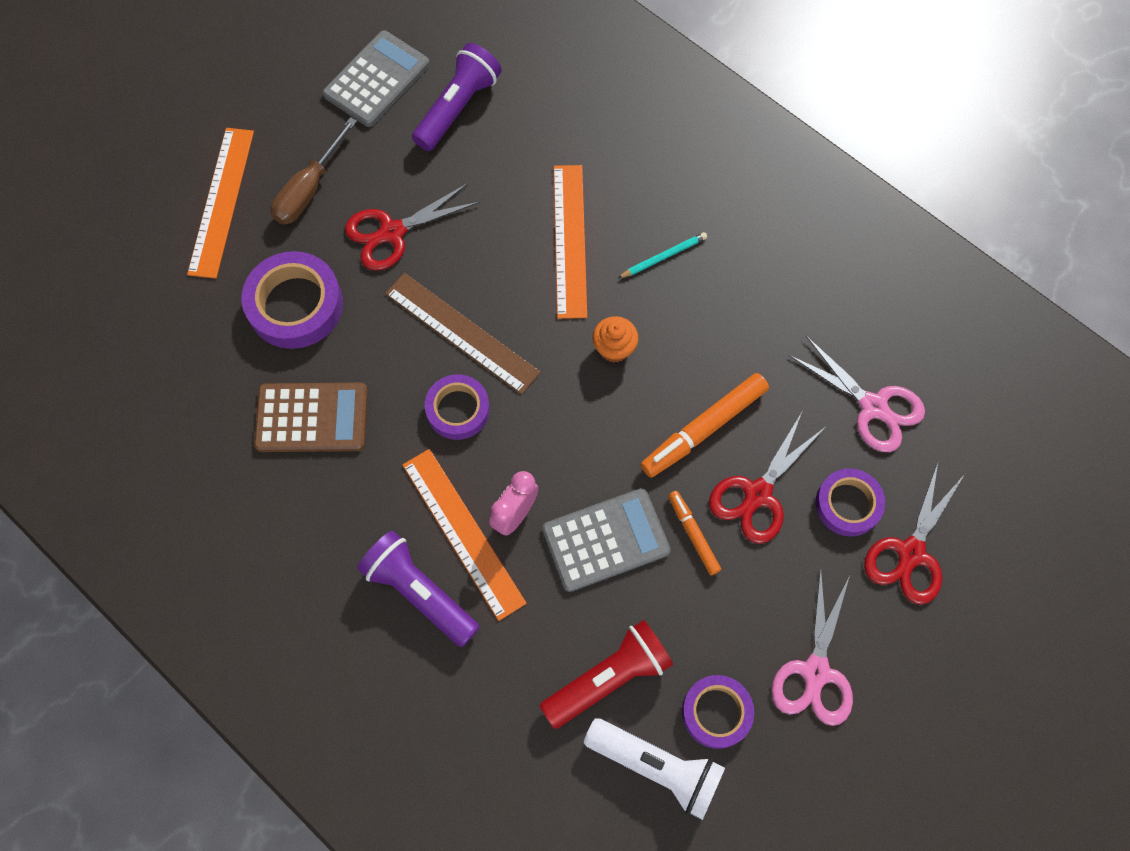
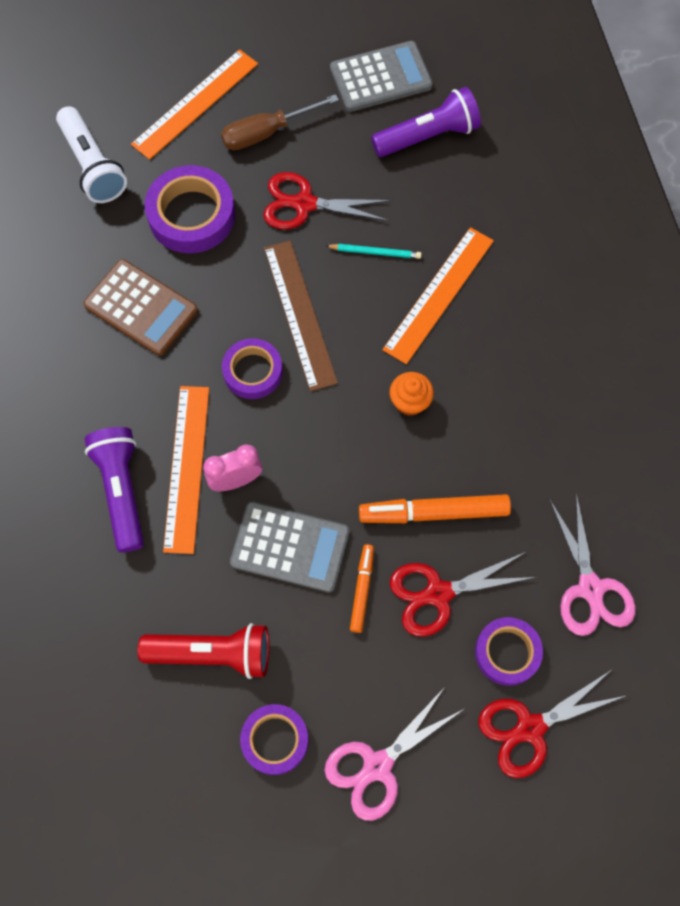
camera: 35 degrees right, 0 degrees up
(657, 766) = (198, 747): white flashlight -> white flashlight (93, 166)
(663, 256) = (505, 354): turquoise pencil -> turquoise pencil (375, 252)

